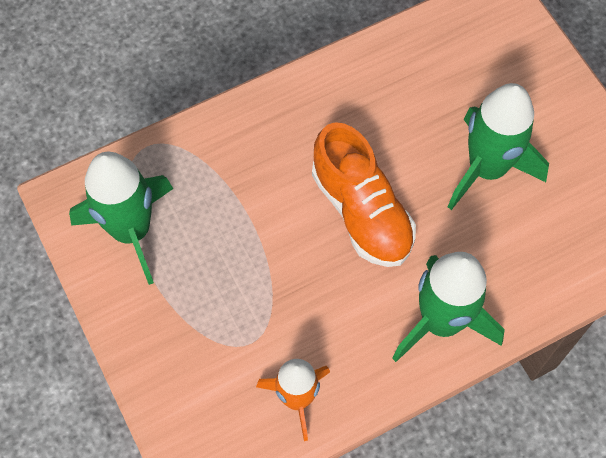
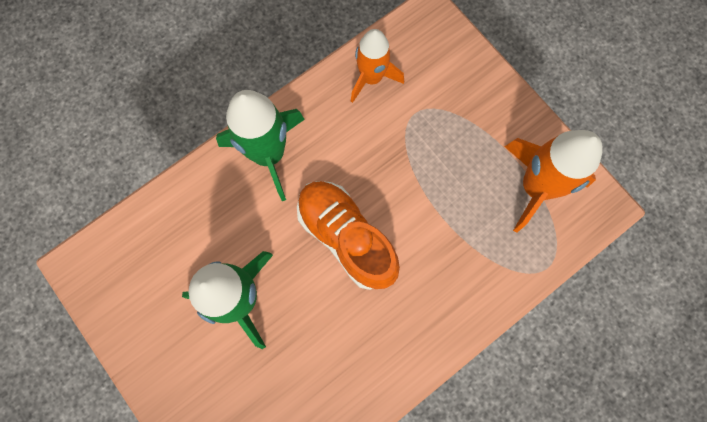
camera: 170 degrees right, 10 degrees up
(131, 231) = (536, 186): green rocket -> orange rocket

